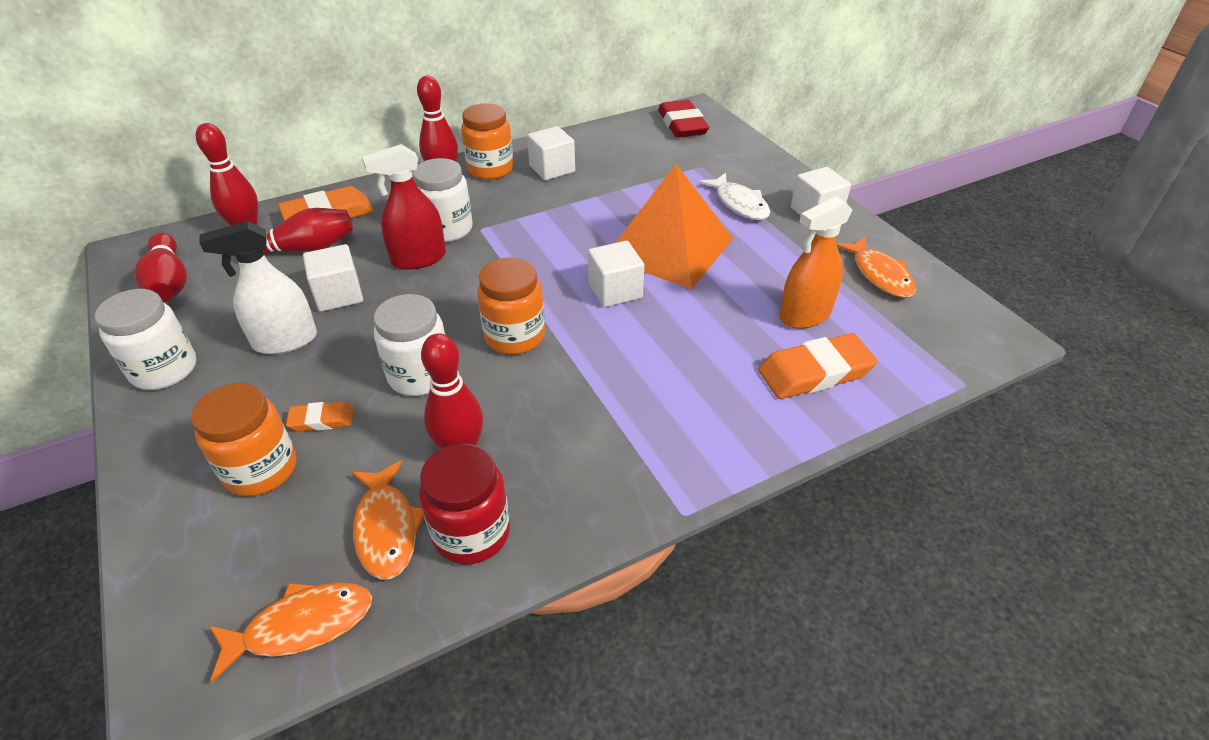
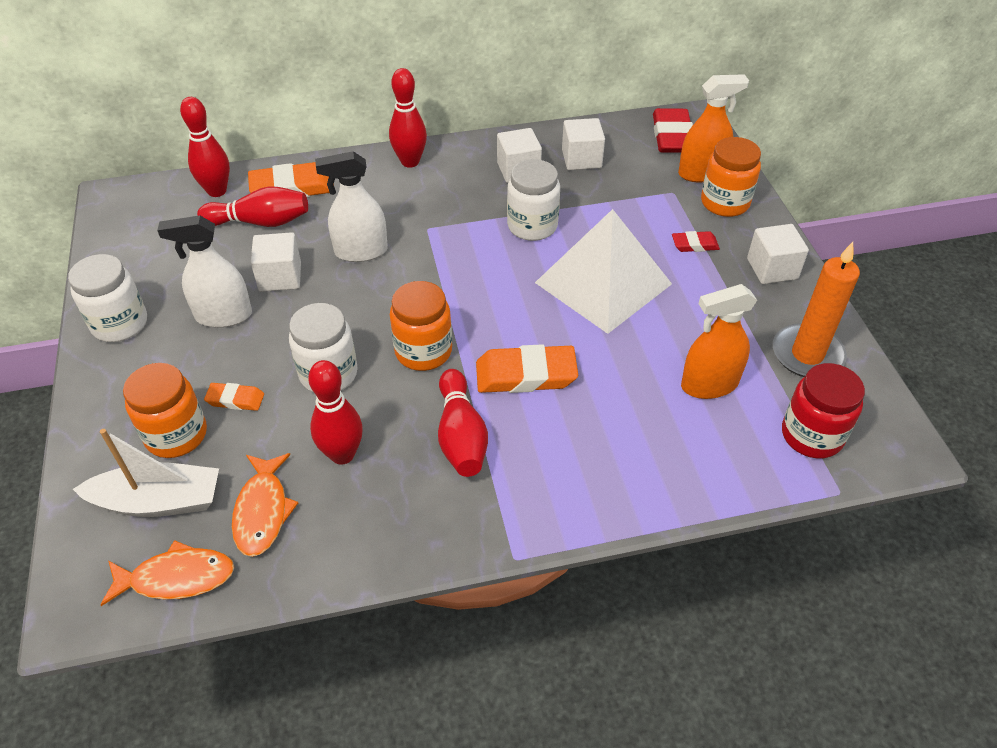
camera: 15 degrees right, 5 degrees up
(169, 283) = (140, 236): red bowling pin -> red bowling pin (461, 435)
(257, 545) = (158, 501): none -> white boat
(418, 259) = (361, 251): red spray bottle -> white spray bottle
(447, 229) = (396, 223): white jar -> white jar (532, 226)
(472, 533) = (329, 532): red jar -> red jar (811, 435)
(490, 169) = (458, 160): orange jar -> orange jar (725, 203)
(615, 291) = (533, 321): white cube -> white cube (581, 159)
(669, 247) = (603, 283): orange pyramid -> white pyramid
(720, 148) = (701, 173): none -> orange spray bottle
(739, 204) = (694, 245): white fish -> red eraser
(815, 372) = (693, 447): orange eraser -> orange eraser (526, 375)
(879, 275) = (807, 354): orange fish -> orange candle

